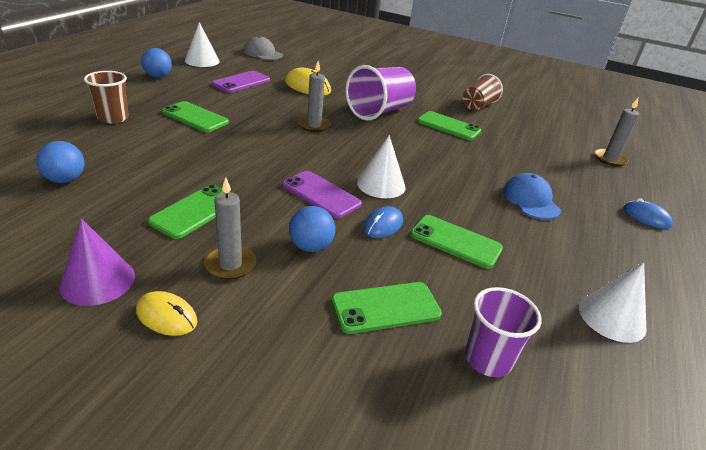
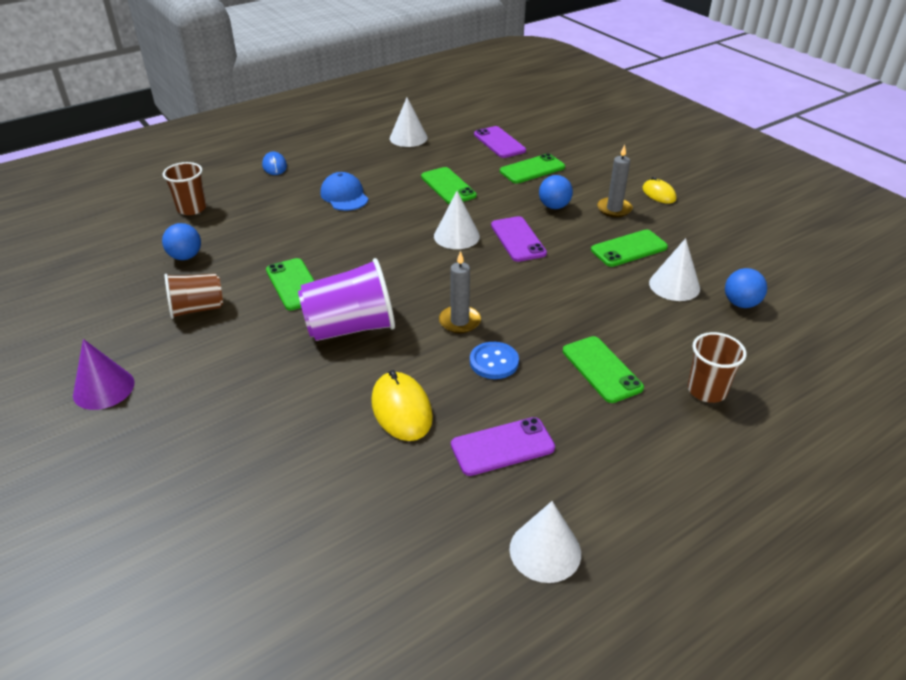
camera: 145 degrees left, 5 degrees up
(98, 281) = (700, 219): purple cone -> purple cone (103, 388)
(138, 183) = (674, 285): none -> white cone
(158, 76) = (640, 498): blue ball -> blue ball (185, 256)
(263, 53) = (399, 564): grey cap -> none
(272, 110) = (494, 362): none -> blue button
(383, 225) = (489, 207): blue mouse -> none
(385, 308) = (532, 169): green phone -> green phone turned 45 degrees counterclockwise
(488, 359) = (499, 143): purple cup -> purple phone
(530, 200) = (344, 196): blue cap -> blue cap turned 135 degrees clockwise
(610, 159) = (192, 208): grey candle -> brown cup

